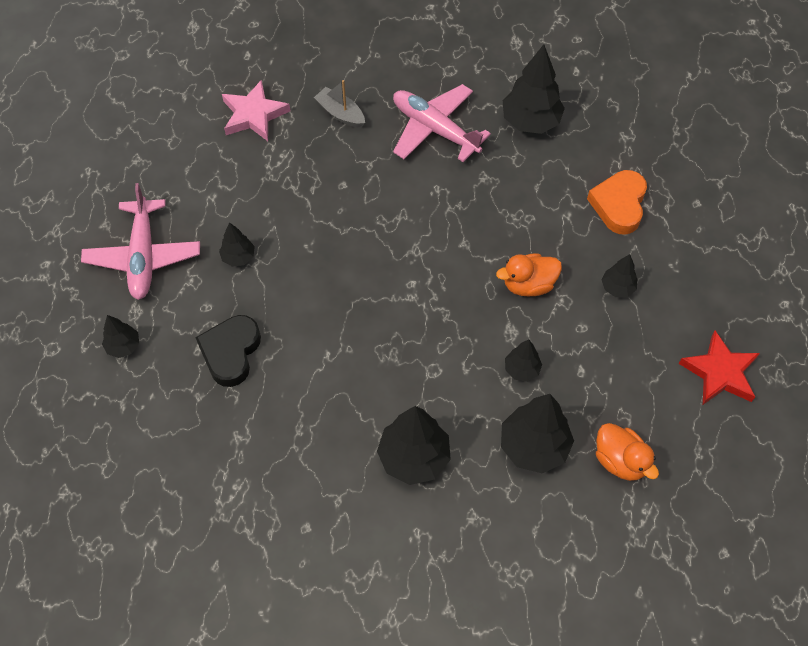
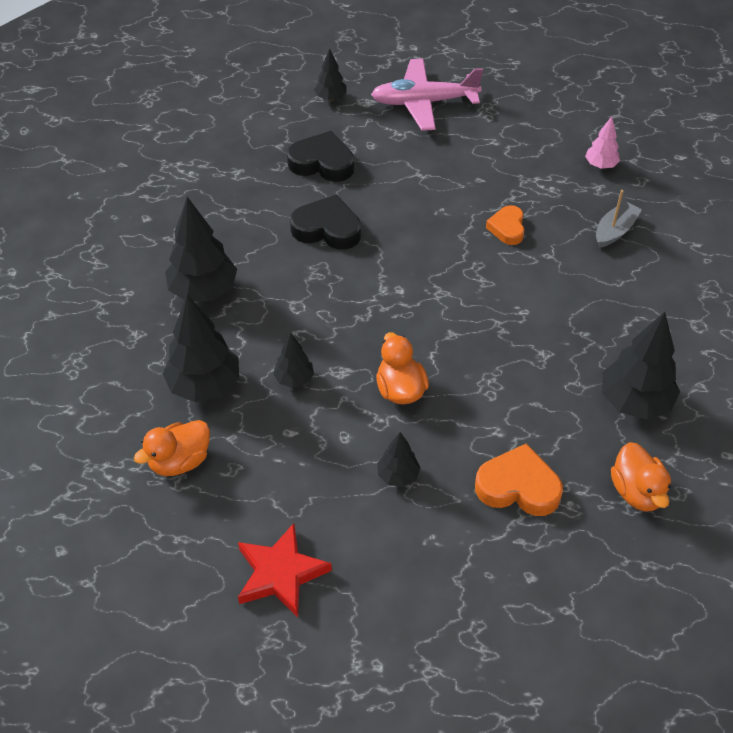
camera: 90 degrees right, 10 degrees down
(238, 257) = (425, 163): black tree -> none
(254, 115) = (600, 165): pink star -> pink tree
(329, 346) = (327, 229): none -> black heart
(334, 194) = (507, 228): none -> orange heart
(435, 129) = (606, 310): pink plane -> none
(615, 130) = (637, 492): none -> orange duck

